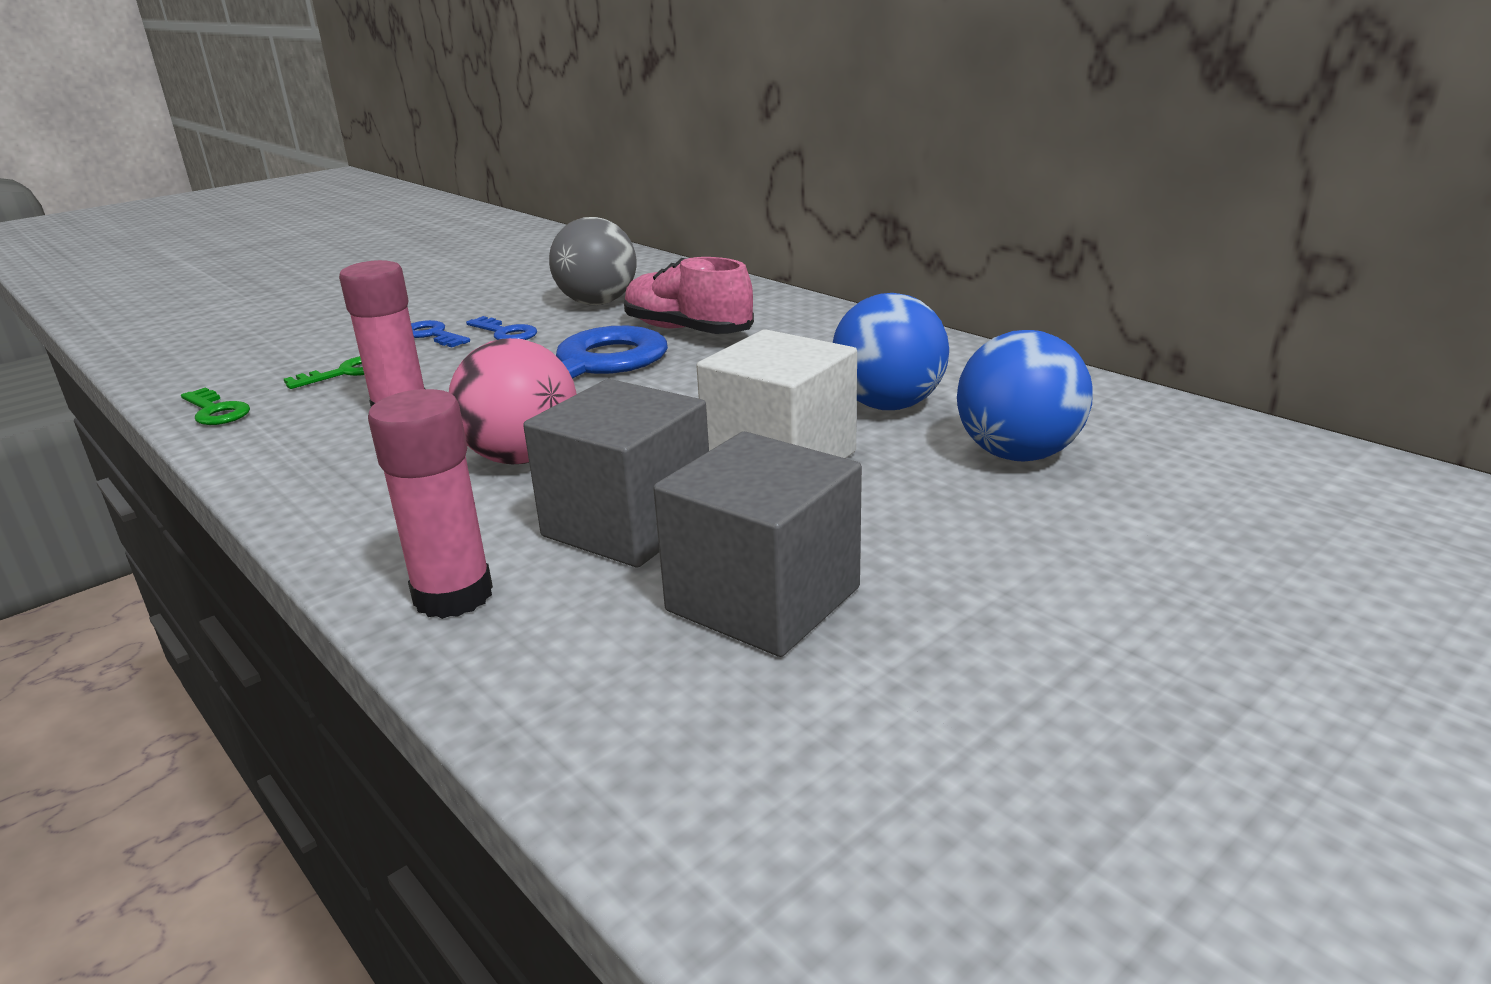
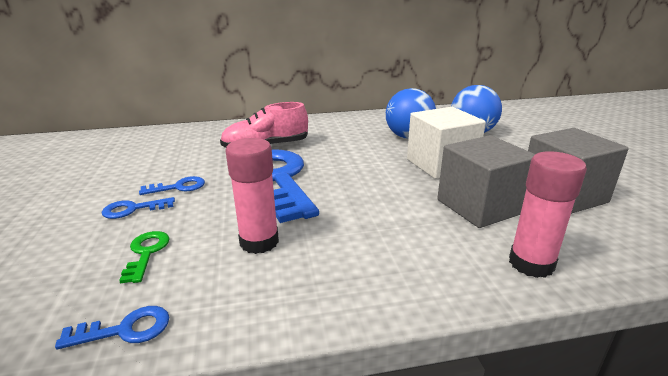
camera: 60 degrees left, 0 degrees up
(216, 411) = (125, 330): green key -> blue key
(522, 457) = (378, 216): pink ball -> none
(597, 303) = (181, 156): grey ball -> none

